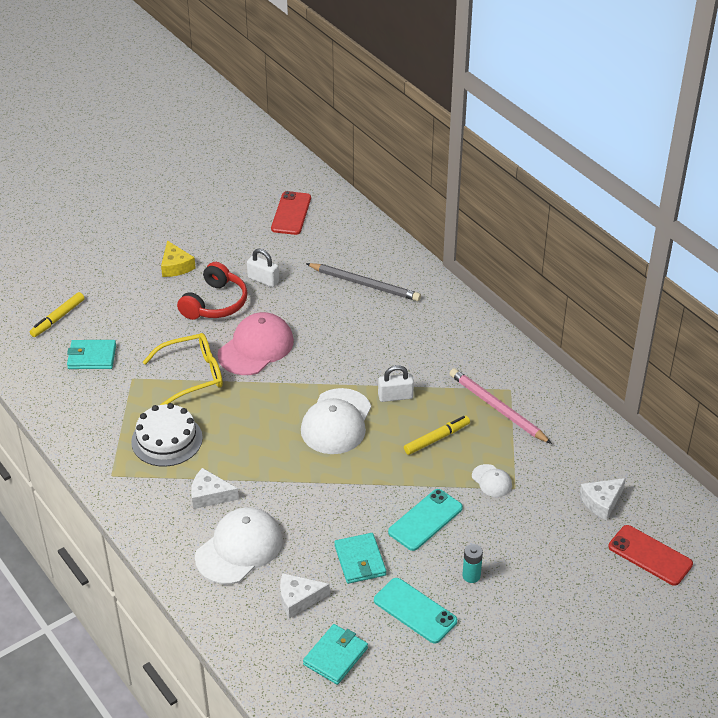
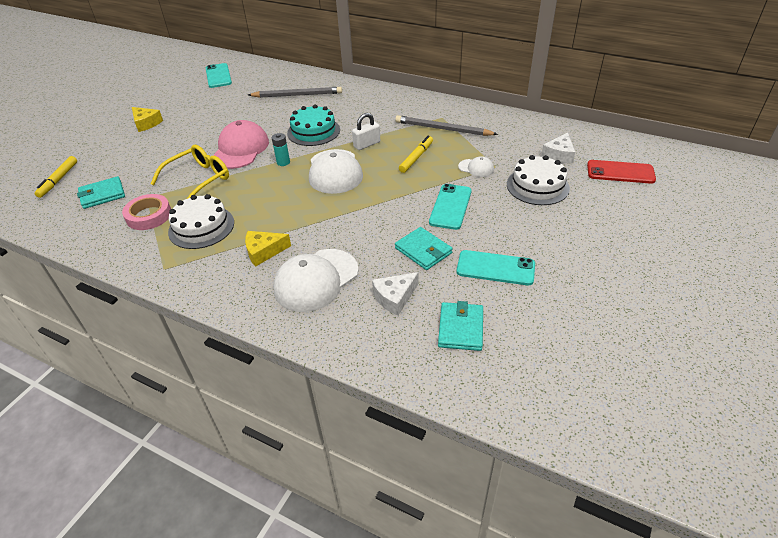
camera: 25 degrees left, 0 degrees up
(124, 404) = (149, 215): none -> pink tape
(209, 495) = (264, 252): white cheese -> yellow cheese
(215, 303) = (191, 134): red headphones -> none
(239, 548) = (316, 280): white cap -> white cap turned 150 degrees counterclockwise
(263, 280) = (221, 112): white padlock -> none
(291, 213) = (218, 76): red phone -> turquoise phone
(349, 352) = (313, 131): none -> turquoise cake
(471, 576) = (515, 229): turquoise battery -> turquoise battery (283, 162)
(497, 408) = (443, 129): pink pencil -> grey pencil
(539, 534) = (537, 186): none -> white cake

